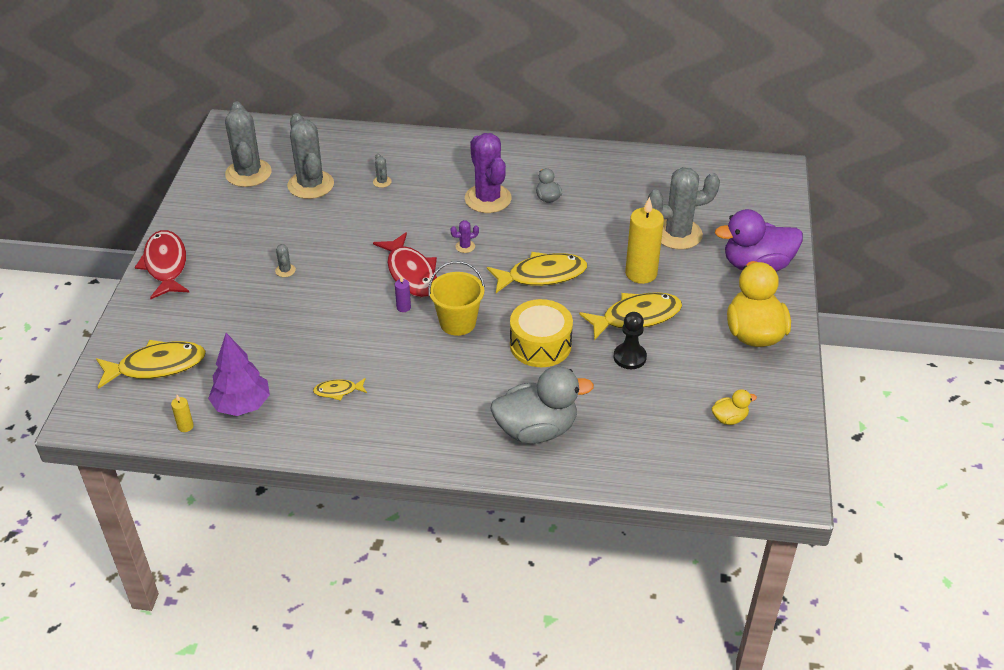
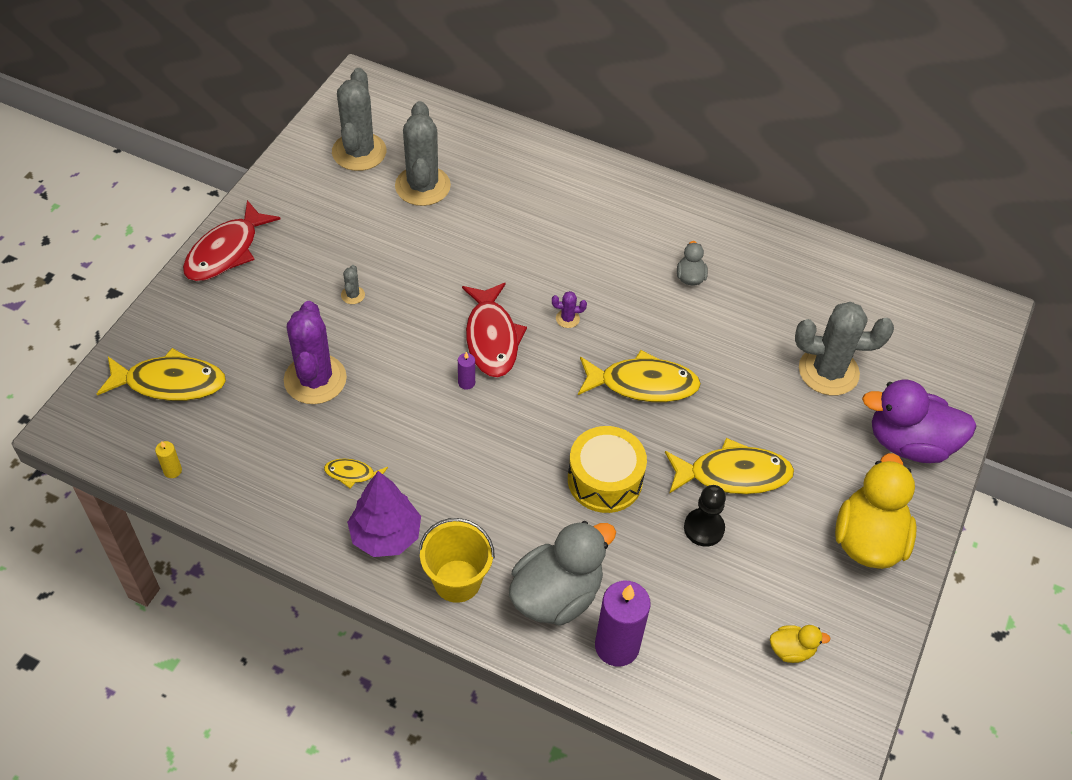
camera: 15 degrees right, 10 degrees up
(165, 265) = (226, 251): red fish -> red fish turned 150 degrees counterclockwise
(242, 405) = (242, 461): purple tree -> purple tree (386, 535)
(382, 182) = (505, 203): grey cactus -> none
(457, 323) = (520, 421): yellow bucket -> yellow bucket (457, 581)
(488, 199) = (618, 259): purple cactus -> purple cactus (315, 379)
(536, 430) = (556, 595): grey duck -> grey duck turned 45 degrees counterclockwise
(597, 451) = (617, 646): none -> purple candle
(641, 273) = (762, 414): yellow candle -> none

